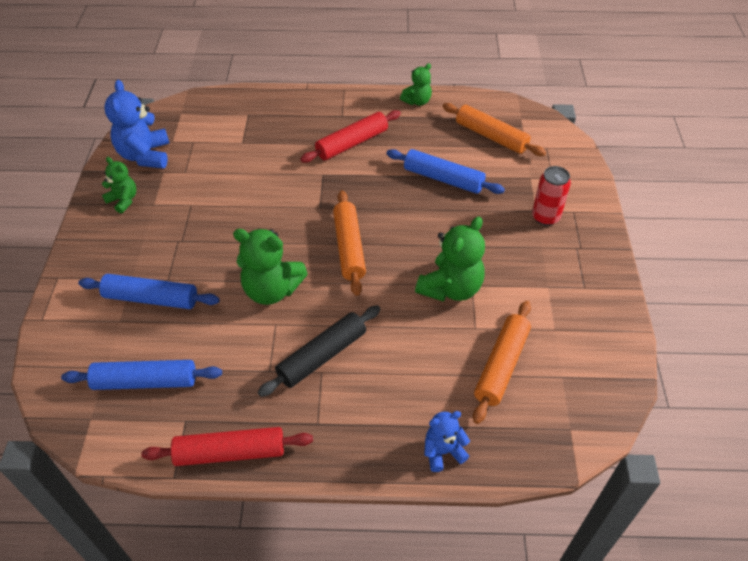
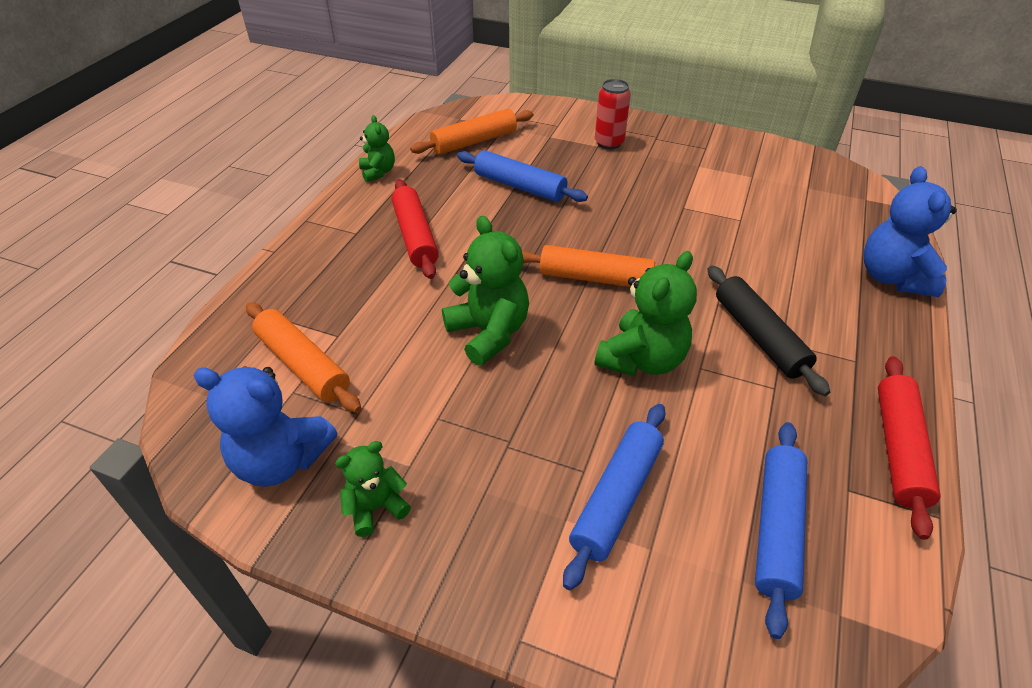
camera: 70 degrees left, 5 degrees down
(443, 179) = (520, 186): blue rolling pin -> blue rolling pin turned 75 degrees clockwise
(443, 451) = (892, 277): blue teddy bear -> blue teddy bear, size x1.72
(450, 288) = (683, 221): green teddy bear -> green teddy bear (489, 333)
(501, 365) = (790, 216): orange rolling pin -> orange rolling pin (303, 365)

